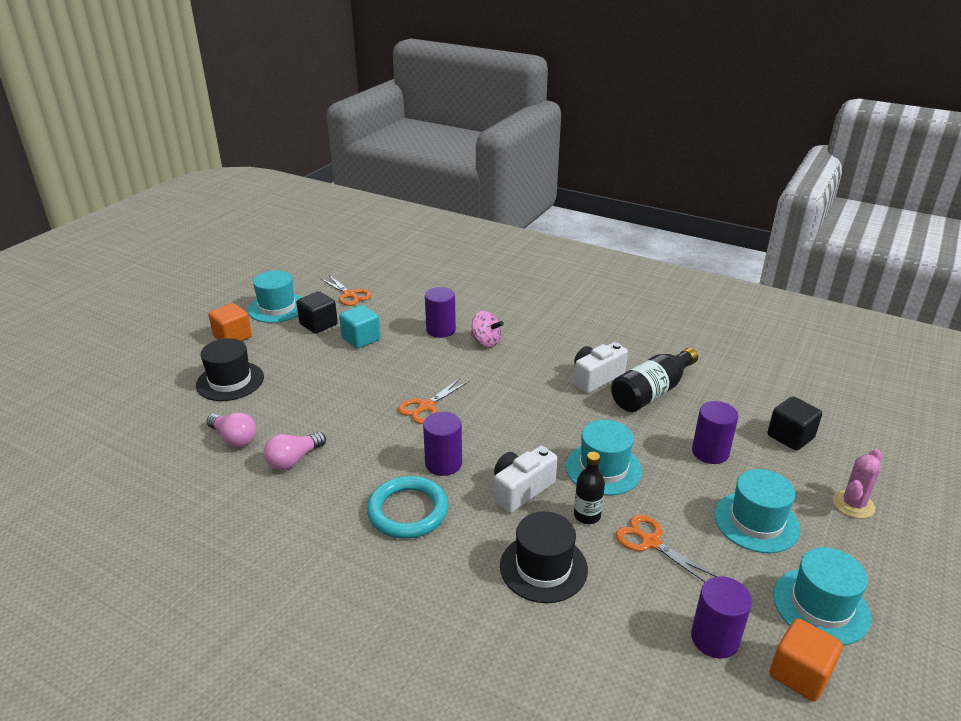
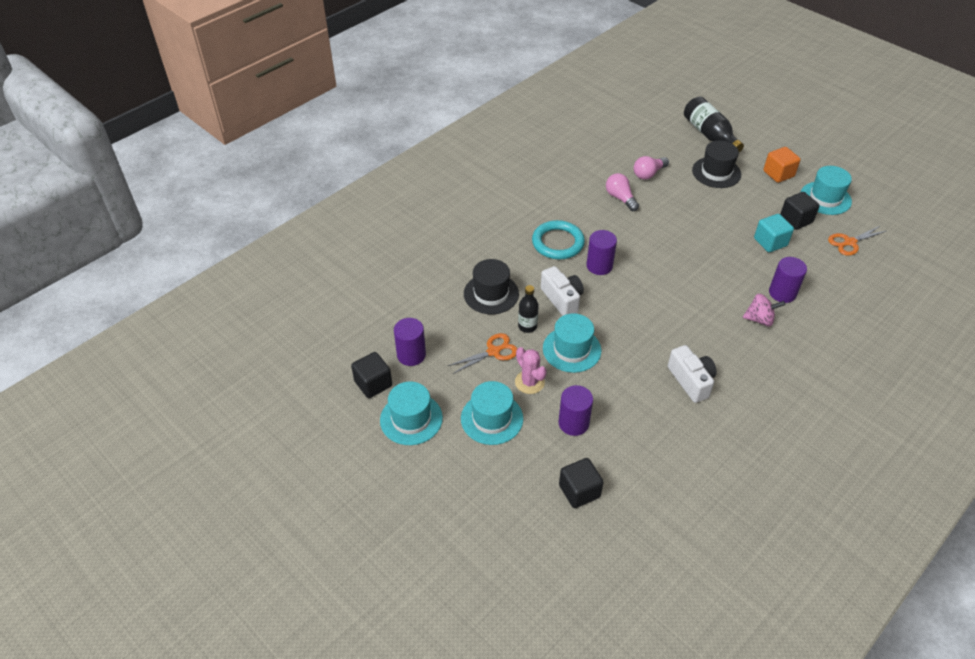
camera: 105 degrees right, 15 degrees up
(426, 407) = (667, 267): orange scissors -> none
(486, 342) = (759, 319): pink spinning top -> pink spinning top turned 135 degrees counterclockwise
(652, 392) = (663, 414): black bottle -> black bottle (709, 134)
(799, 674) = (373, 384): orange cube -> black cube
(853, 504) = (489, 491): pink cactus -> pink cactus (529, 382)

